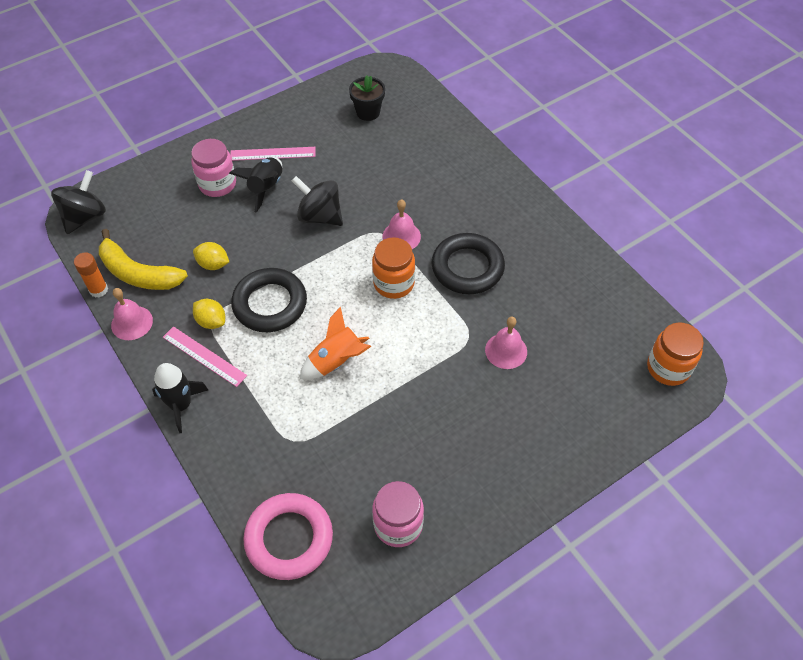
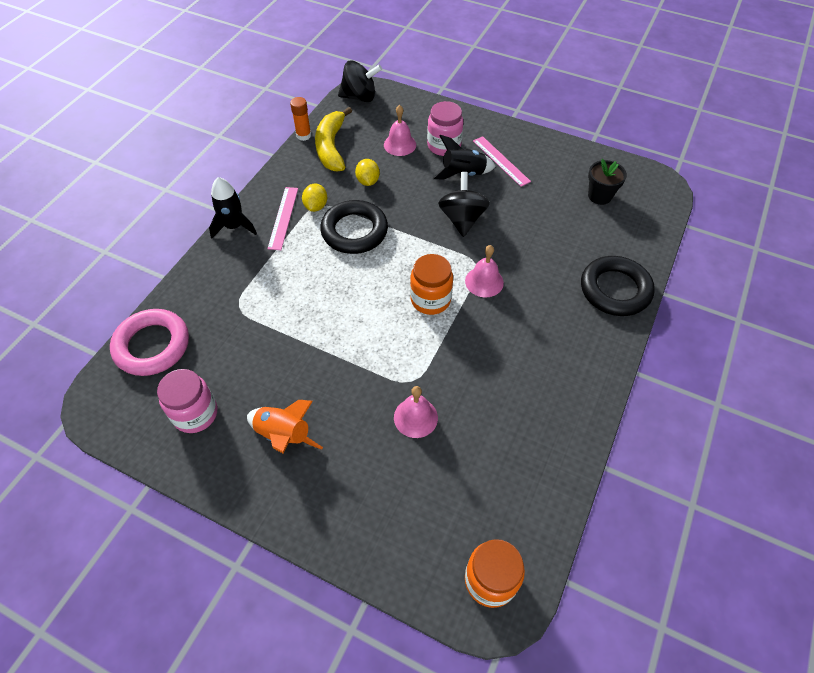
camera: 60 degrees right, 0 degrees up
(132, 323) = (287, 165): pink bell -> pink bell (400, 144)
(336, 361) = (327, 298): orange rocket -> orange rocket (284, 435)
(467, 267) = (487, 345): black ring -> black ring (615, 290)

